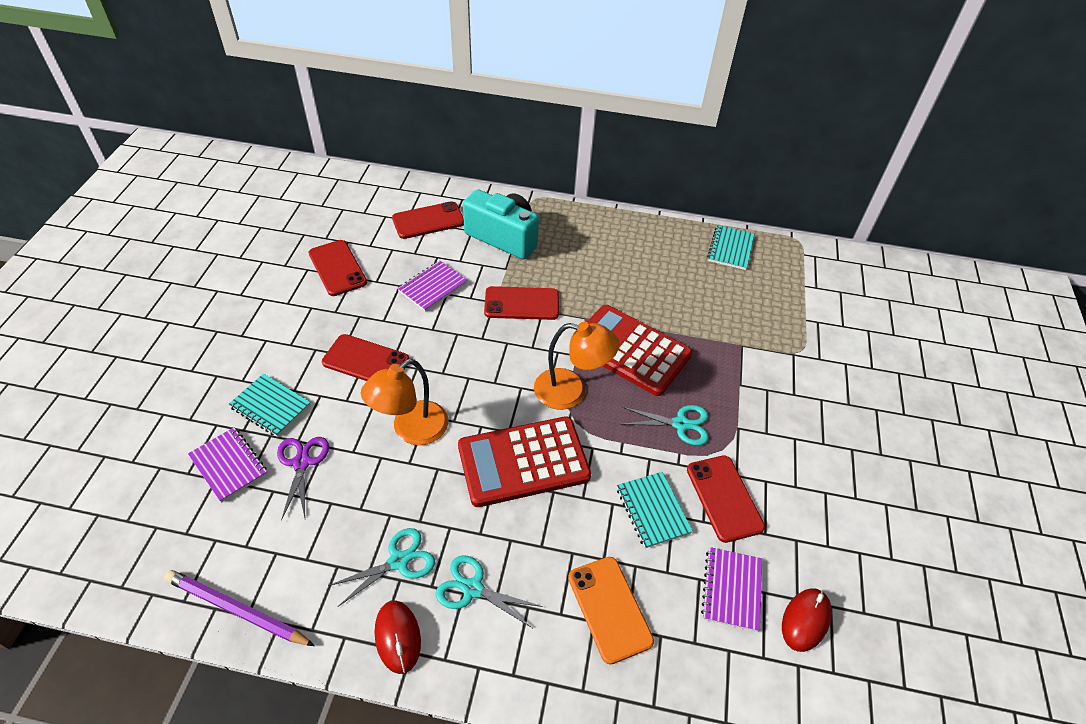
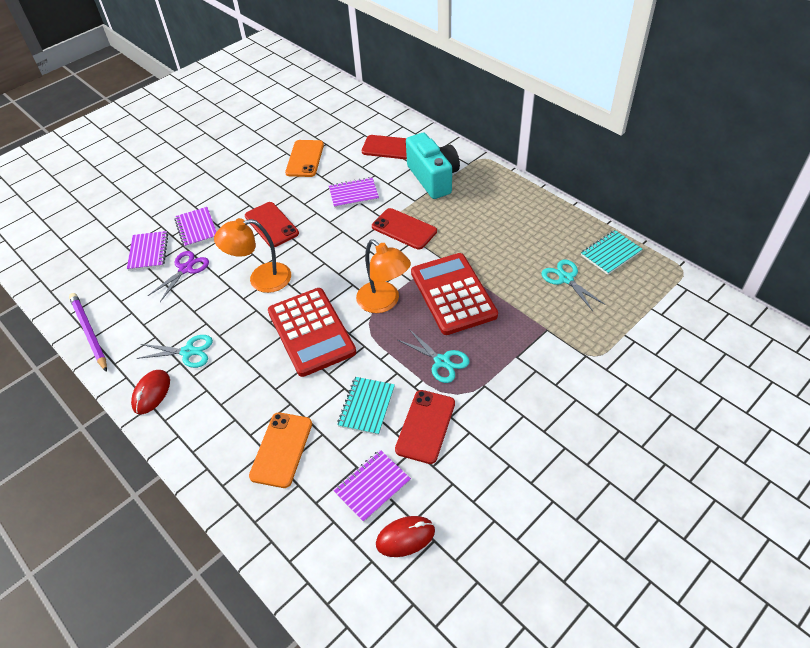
camera: 40 degrees right, 0 degrees up
(270, 406) = (196, 228): turquoise notebook -> purple notebook
(337, 268) = (305, 159): red phone -> orange phone
(473, 589) = (213, 390): turquoise scissors -> turquoise scissors (566, 279)
(523, 461) = (311, 332): red calculator -> red calculator turned 135 degrees counterclockwise

